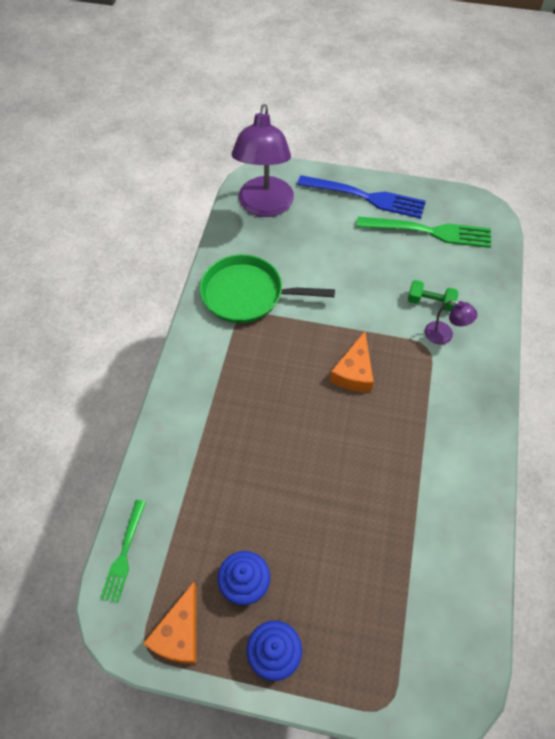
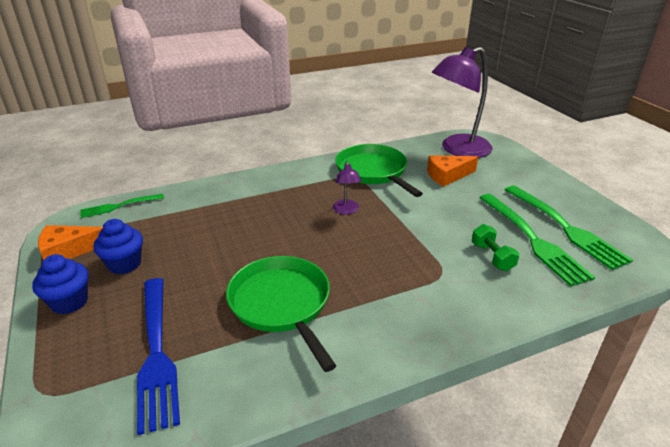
camera: 55 degrees right, 25 degrees down
(354, 372) = (365, 243): orange cheese -> orange cheese (447, 176)
(365, 197) = (542, 184): blue fork -> blue fork (156, 352)
(391, 478) = (281, 304): none -> green pan
(428, 262) = (532, 239): none -> green fork
(444, 335) = (469, 279): purple lamp -> purple lamp (346, 210)

